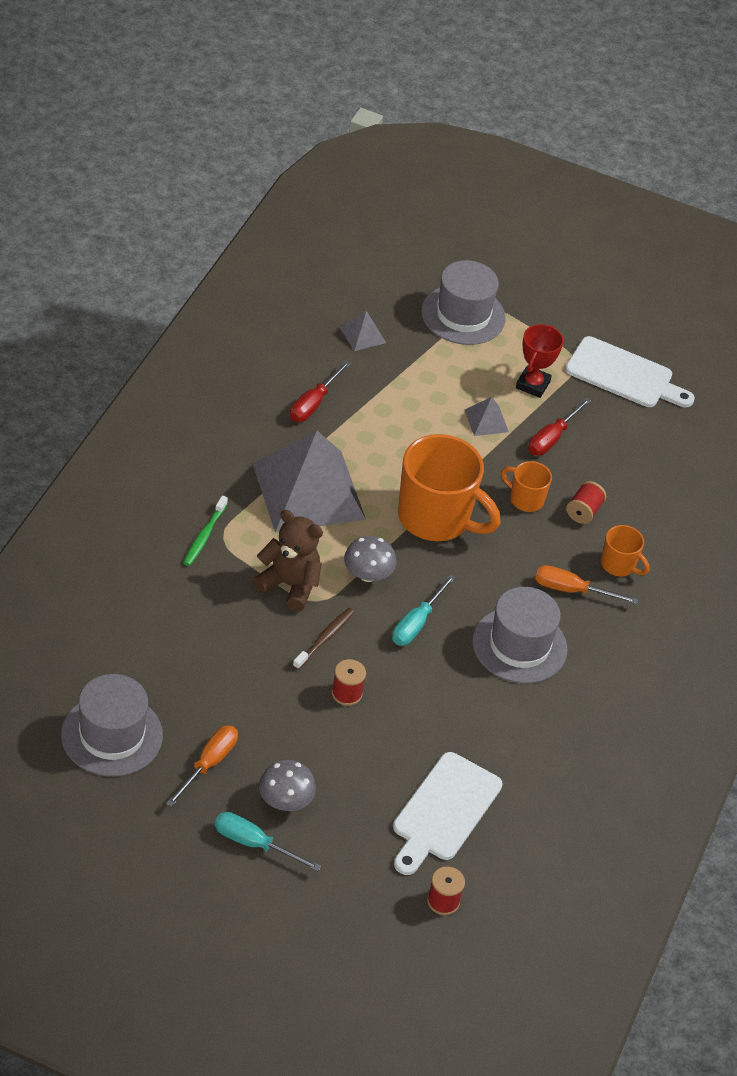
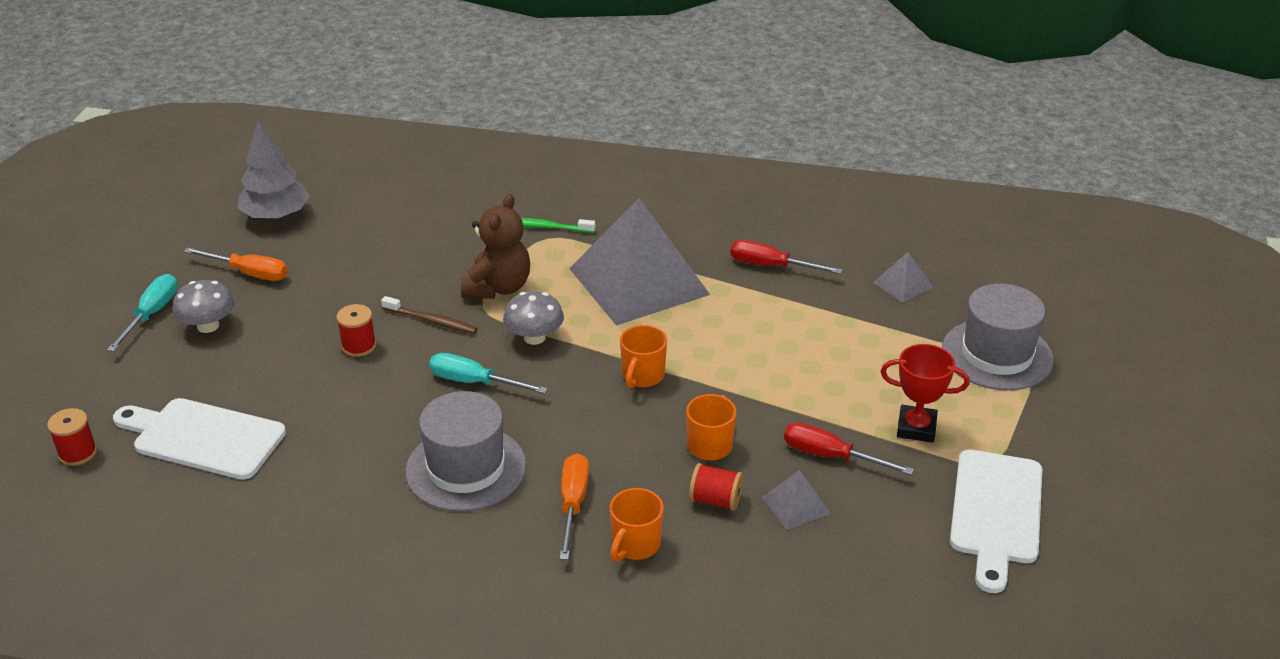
camera: 85 degrees right, 10 degrees down
(112, 735) = (276, 215): grey hat -> grey tree
(436, 518) = (642, 376): orange mug -> orange mug, size x0.48
(486, 420) = (826, 396): grey pyramid -> grey pyramid (796, 505)

